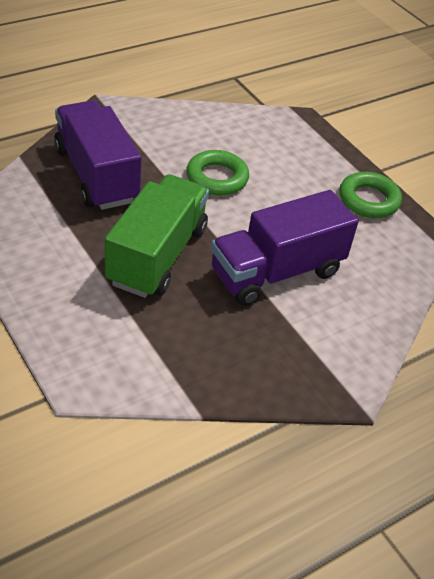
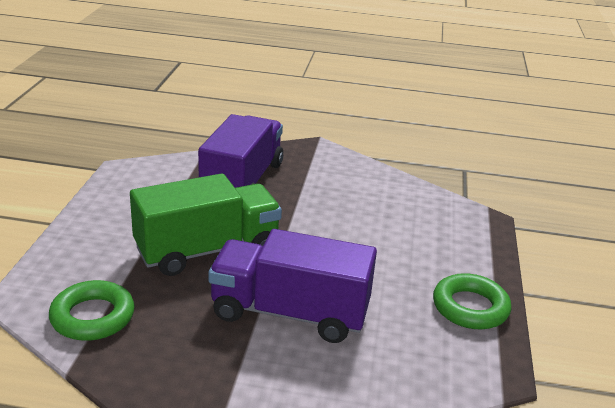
camera: 45 degrees right, 15 degrees down
(217, 178) = (339, 225): green ring -> green ring (92, 317)

